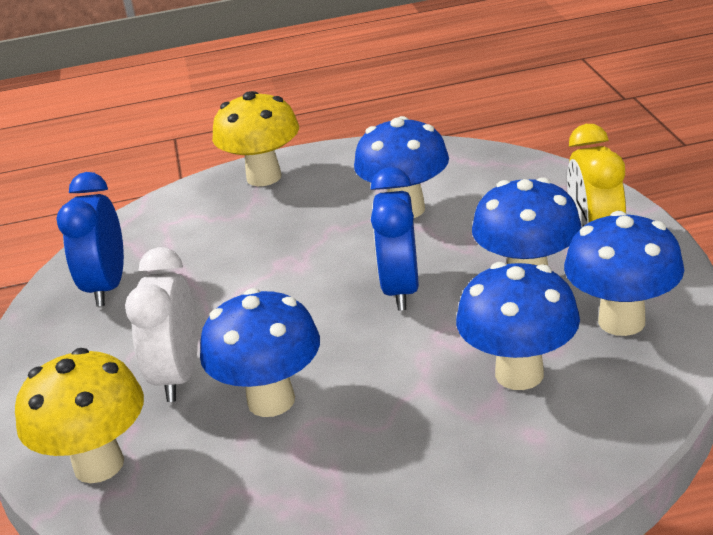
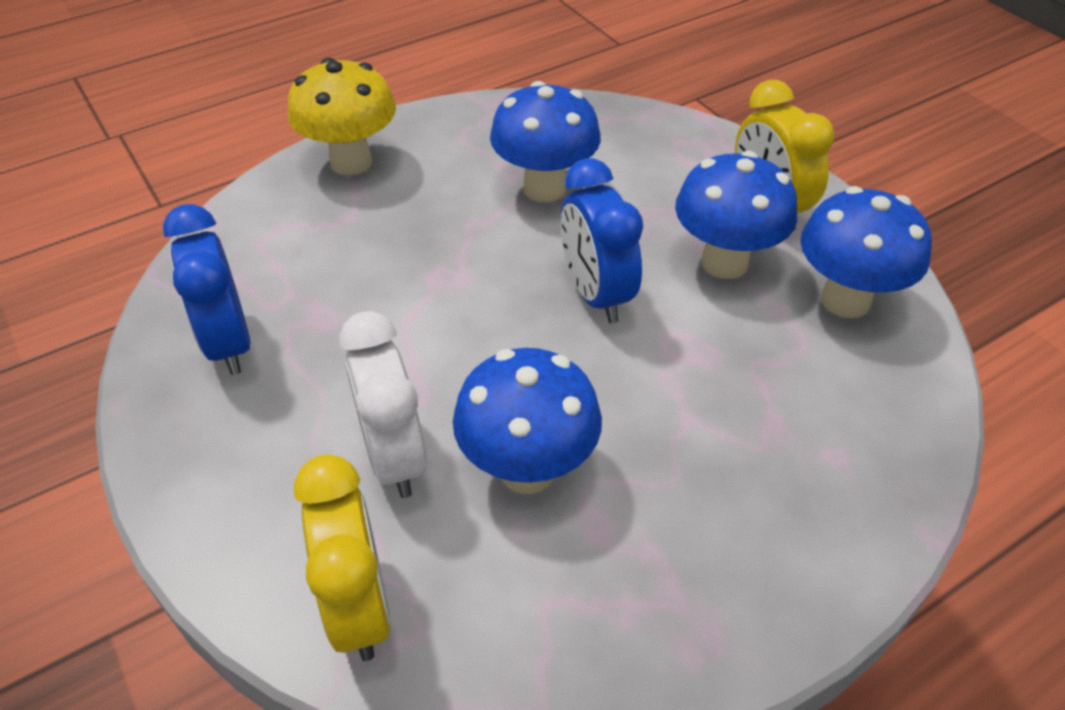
camera: 25 degrees left, 15 degrees up
(99, 464) = (359, 606): yellow mushroom -> yellow clock
(519, 374) = (780, 383): blue mushroom -> none

